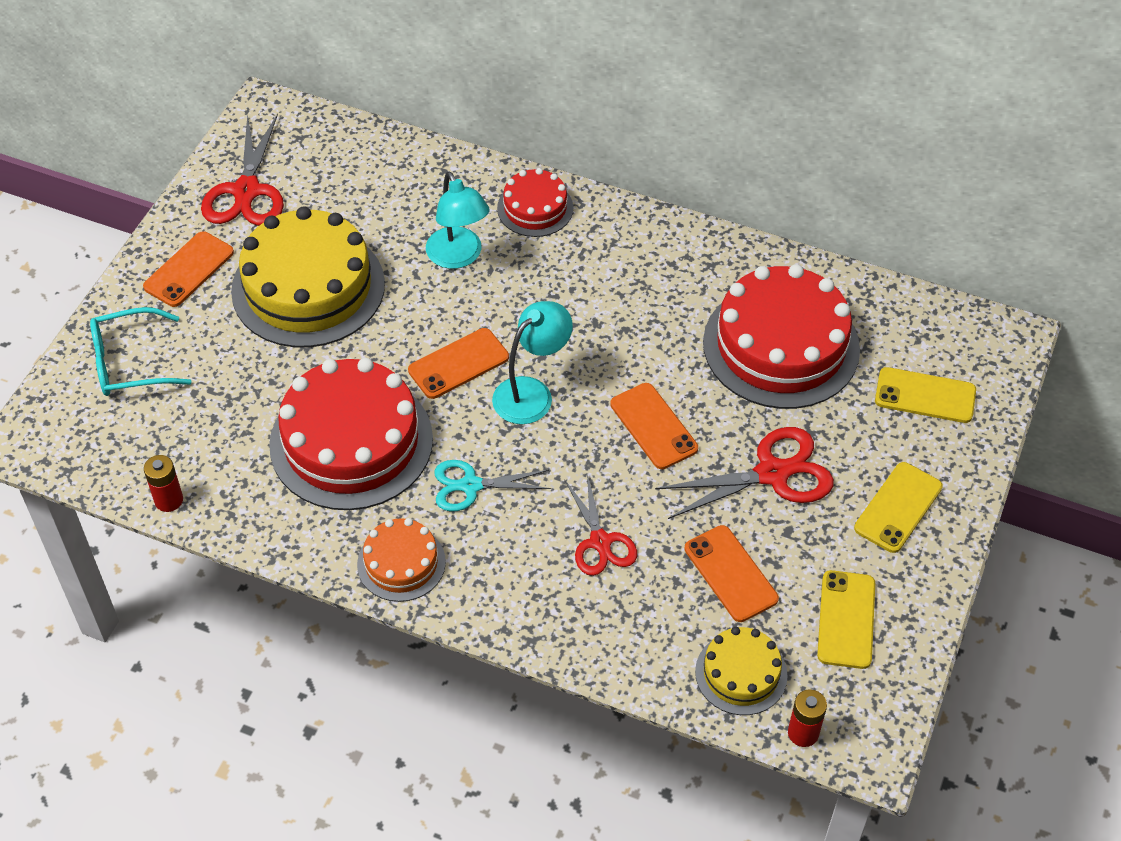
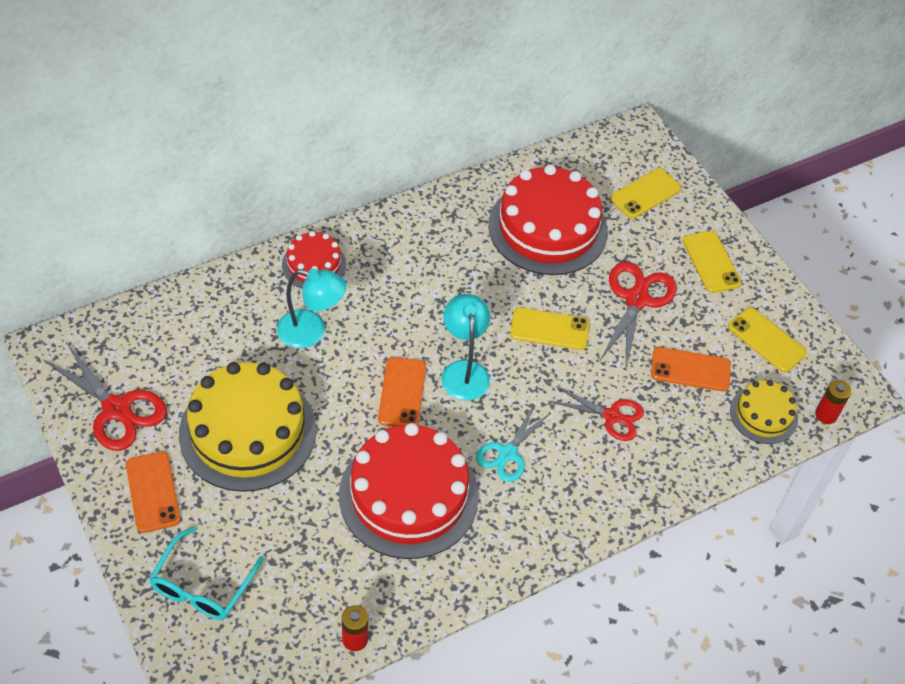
camera: 55 degrees left, 0 degrees up
(401, 563) = (534, 533): orange cake -> none
(653, 426) = (549, 329): orange phone -> yellow phone

